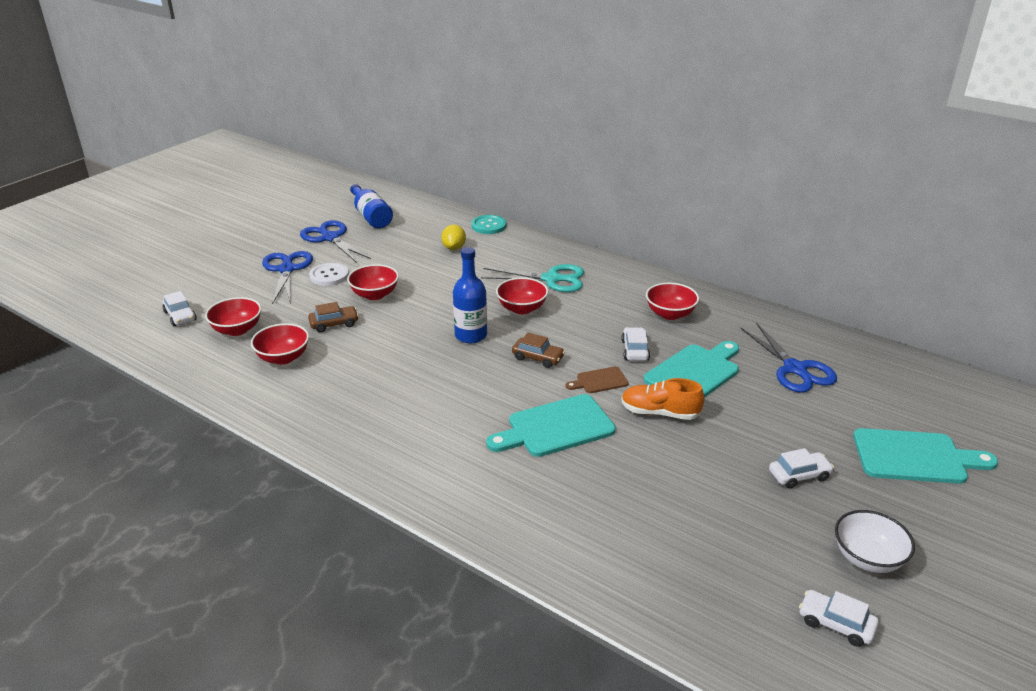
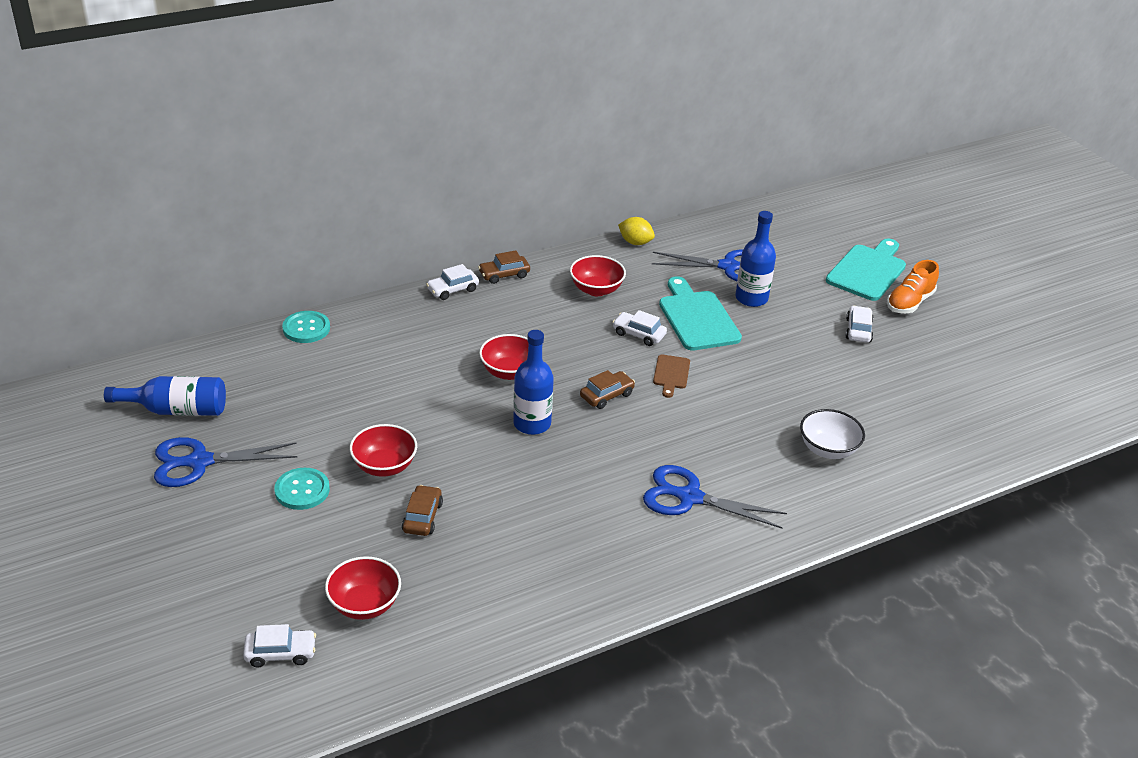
camera: 65 degrees left, 5 degrees up
(283, 358) = (463, 578): red bowl -> none
(287, 269) = (248, 523): blue scissors -> blue scissors (689, 497)
(329, 276) = (302, 490): white button -> turquoise button
(454, 248) = (333, 372): yellow lemon -> yellow lemon (635, 242)
(552, 279) = (469, 331): turquoise scissors -> none
(556, 427) = (722, 426): turquoise cutting board -> none
(637, 271) = (504, 275): none -> brown car
(659, 413) = (740, 361): orange shoe -> orange shoe (909, 302)
(763, 394) = (751, 298): none -> blue bottle
(835, 624) = (1008, 388): white car -> white car (453, 290)
(867, 558) = (956, 345): white bowl -> white bowl (828, 449)

